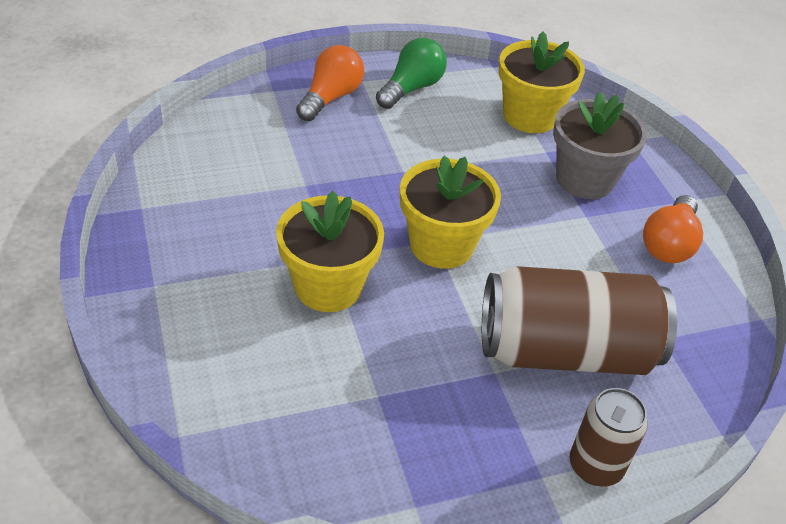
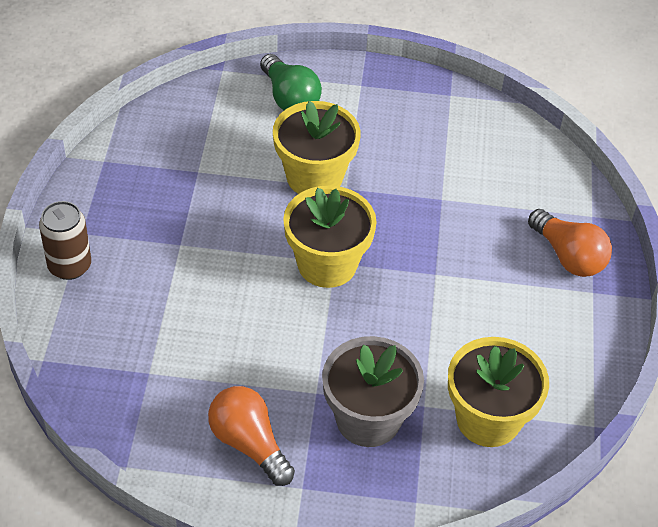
camera: 115 degrees right, 5 degrees up
(411, 88) = (568, 329): green light bulb -> green light bulb (289, 98)
(565, 351) = (174, 297): brown can -> none

